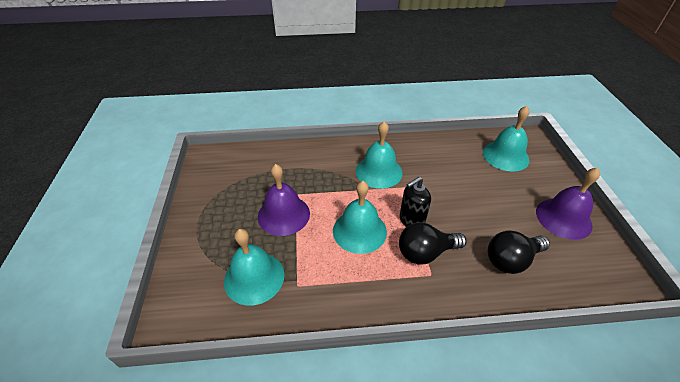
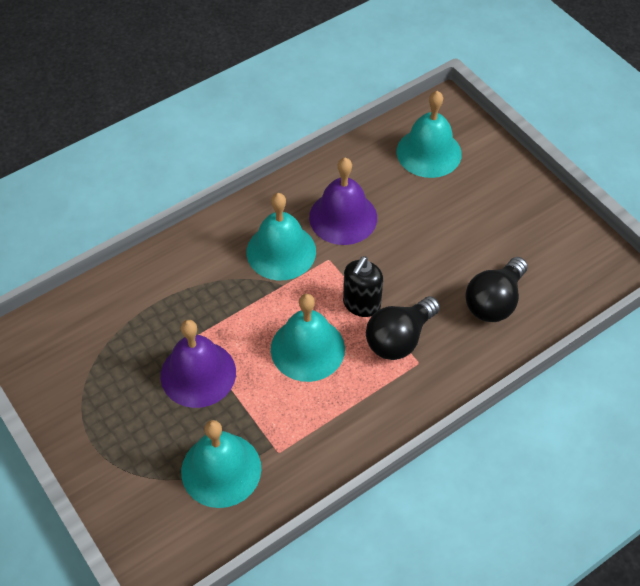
camera: 30 degrees left, 10 degrees up
(563, 218) = (528, 218): purple bell -> purple bell (343, 217)

